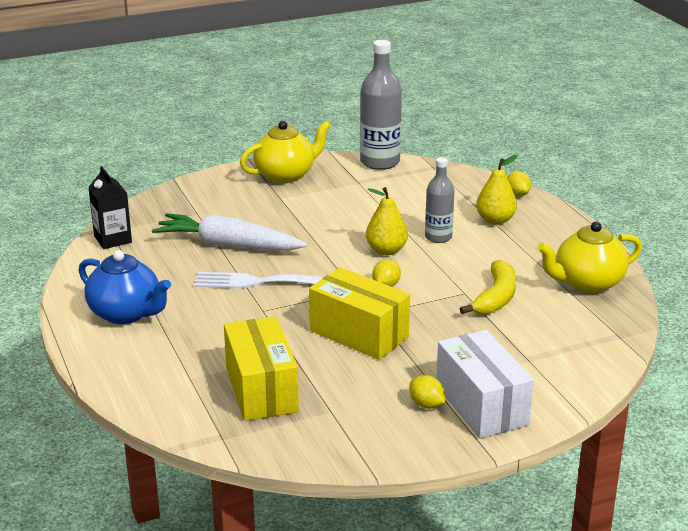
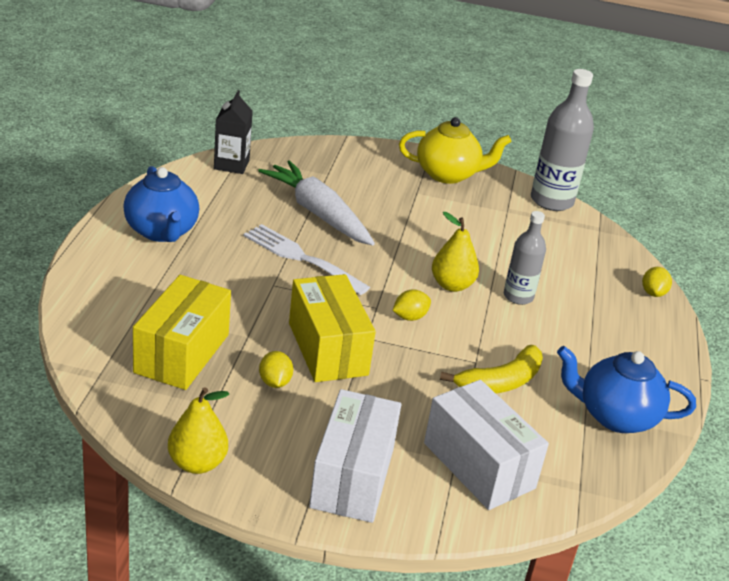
camera: 30 degrees right, 5 degrees up
(426, 405) = (303, 447): yellow lemon -> yellow lemon (275, 382)
(495, 220) = (597, 307): yellow pear -> yellow pear (197, 463)
(547, 355) = (479, 465): none -> white box
(587, 283) = (615, 416): yellow teapot -> blue teapot

